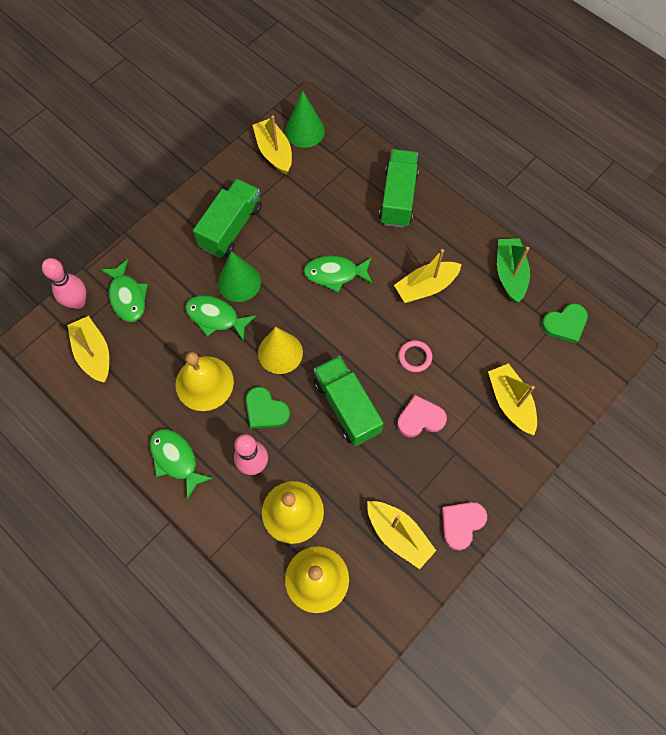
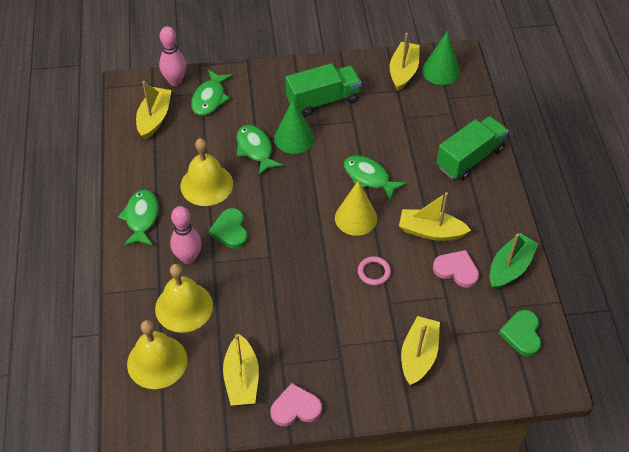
camera: 40 degrees right, 15 degrees down
(280, 352) = (277, 201): yellow cone -> yellow cone (356, 218)
(347, 406) = (290, 268): green truck -> none
(420, 418) = (336, 315): pink heart -> pink heart (456, 270)
(565, 324) = (522, 334): green heart -> green heart turned 75 degrees clockwise

